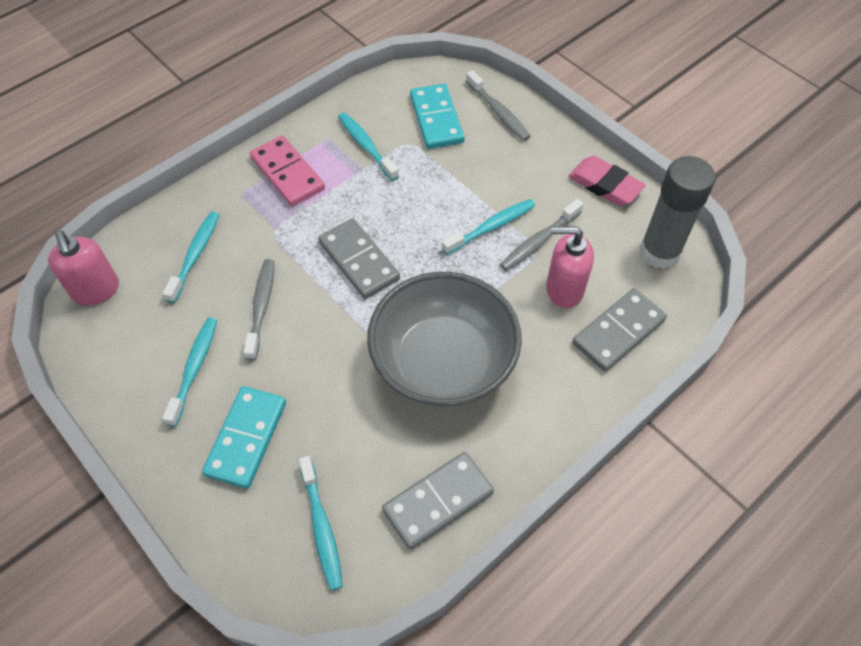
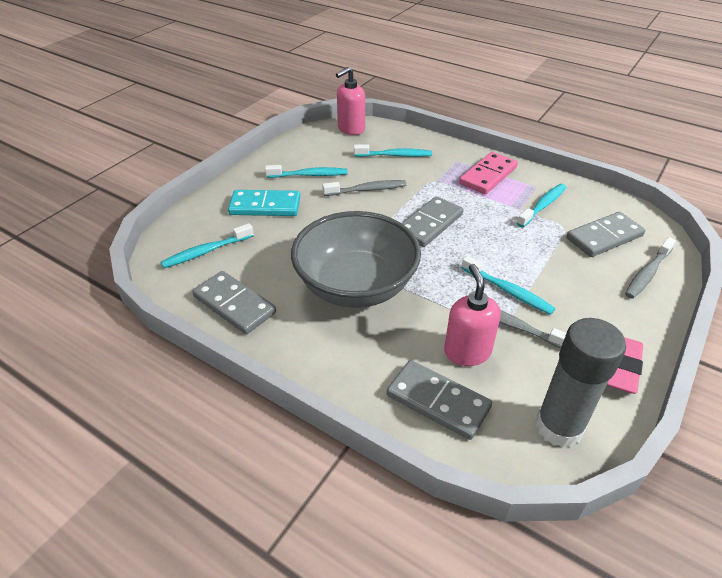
camera: 75 degrees right, 15 degrees down
(436, 119) = (604, 237): turquoise domino -> grey domino

